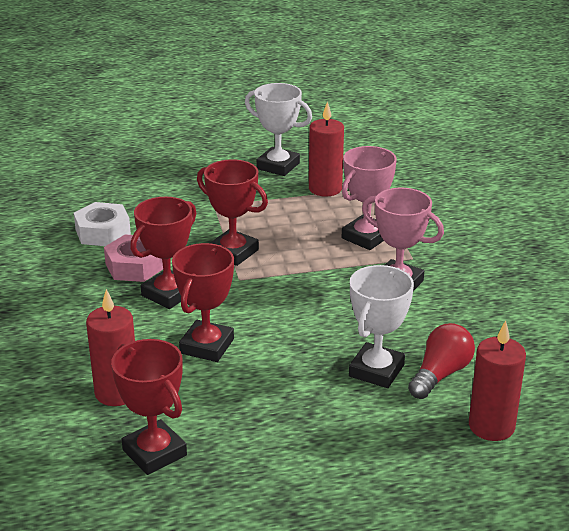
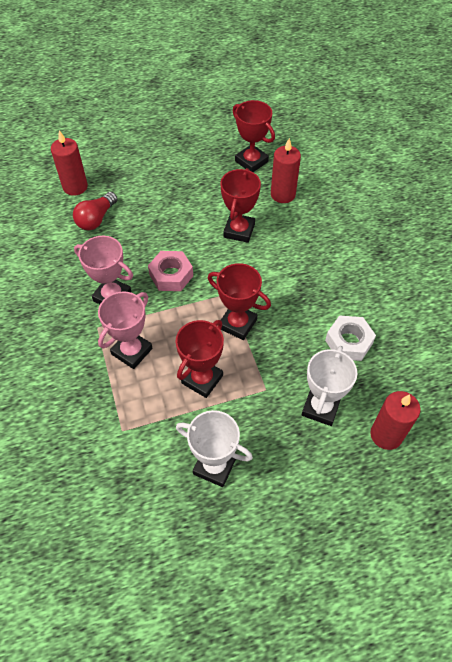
camera: 175 degrees right, 25 degrees up
(135, 266) = (308, 302): pink nut -> pink nut (171, 275)
(168, 294) = (275, 274): red trophy -> red trophy (202, 379)
(325, 189) = (166, 425): red candle -> red candle (386, 435)
(376, 370) = (134, 219): white trophy -> white trophy (320, 407)

